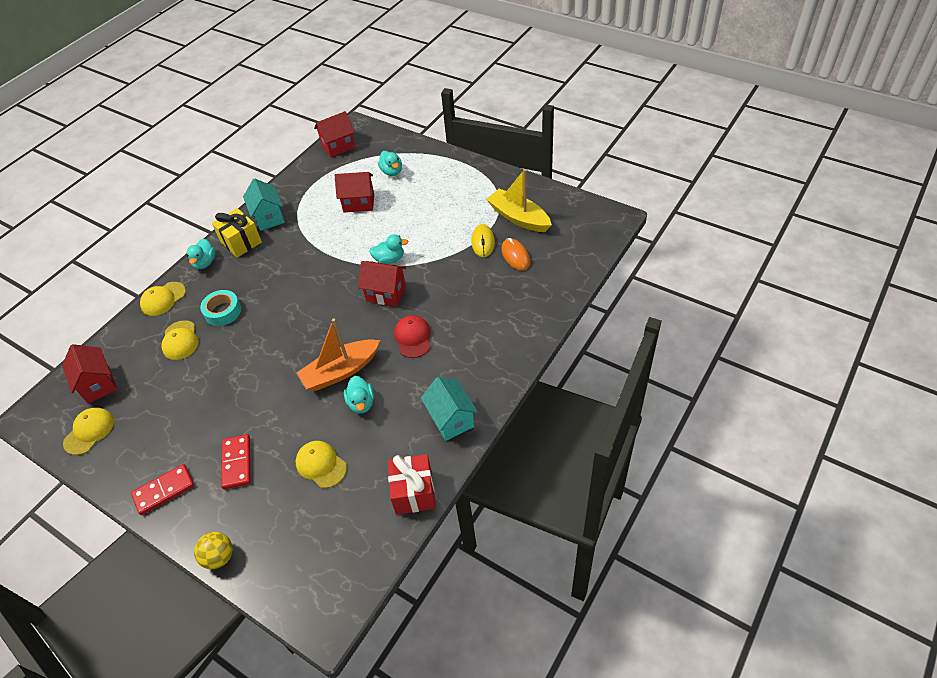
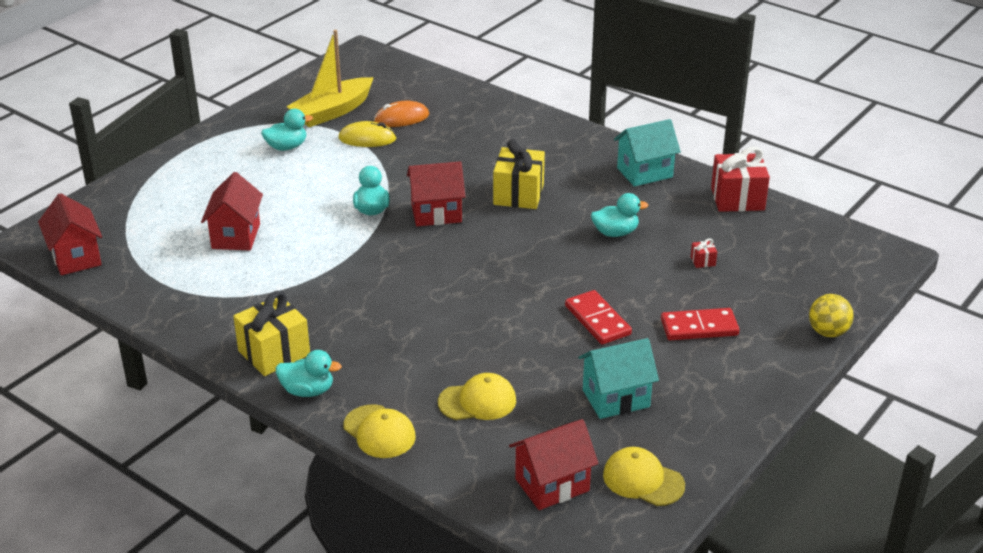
camera: 90 degrees left, 15 degrees down
(164, 490) = (741, 388): red domino -> red domino (597, 320)
(223, 312) = (428, 361): turquoise tape -> none
(269, 217) = (225, 326): turquoise house -> turquoise house (616, 398)
(321, 465) = (703, 261): yellow cap -> red gift
(341, 371) = (563, 248): orange boat -> none
(386, 293) = (436, 213): red house -> red house turned 60 degrees clockwise
(392, 172) = (177, 206): turquoise duck -> turquoise duck (287, 147)
(413, 337) = (518, 194): red cap -> yellow gift

